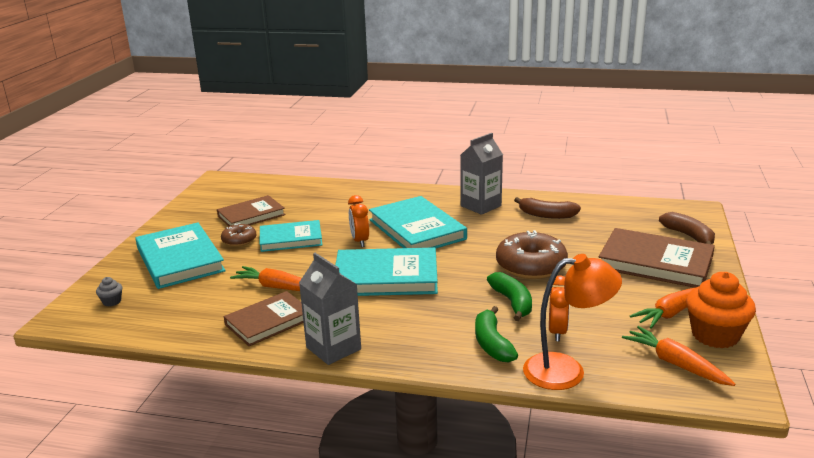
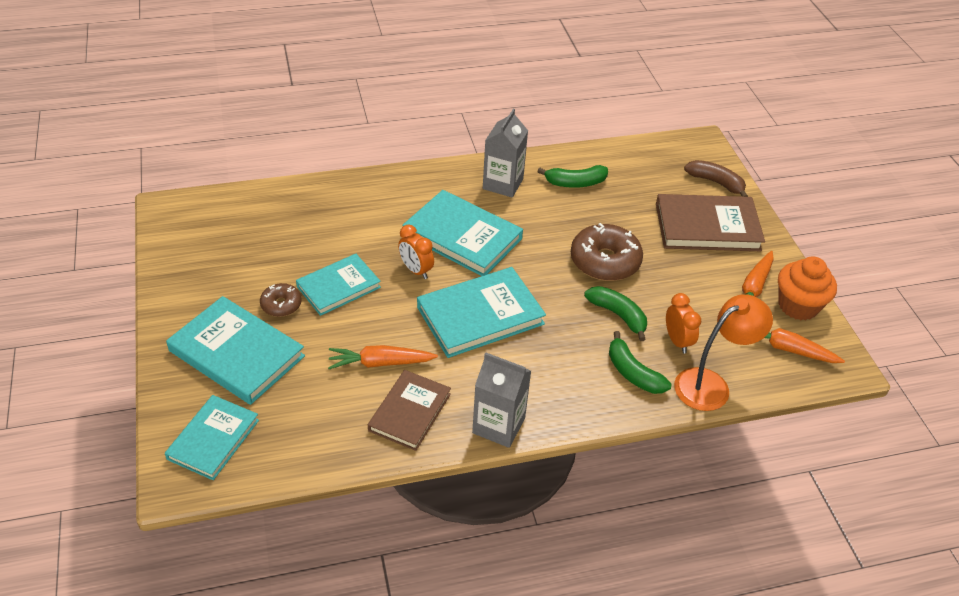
camera: 30 degrees left, 20 degrees up
(112, 301) = (213, 439): grey cupcake -> turquoise book
(251, 215) = (262, 261): brown book -> none
(547, 215) = (575, 183): brown banana -> green banana

